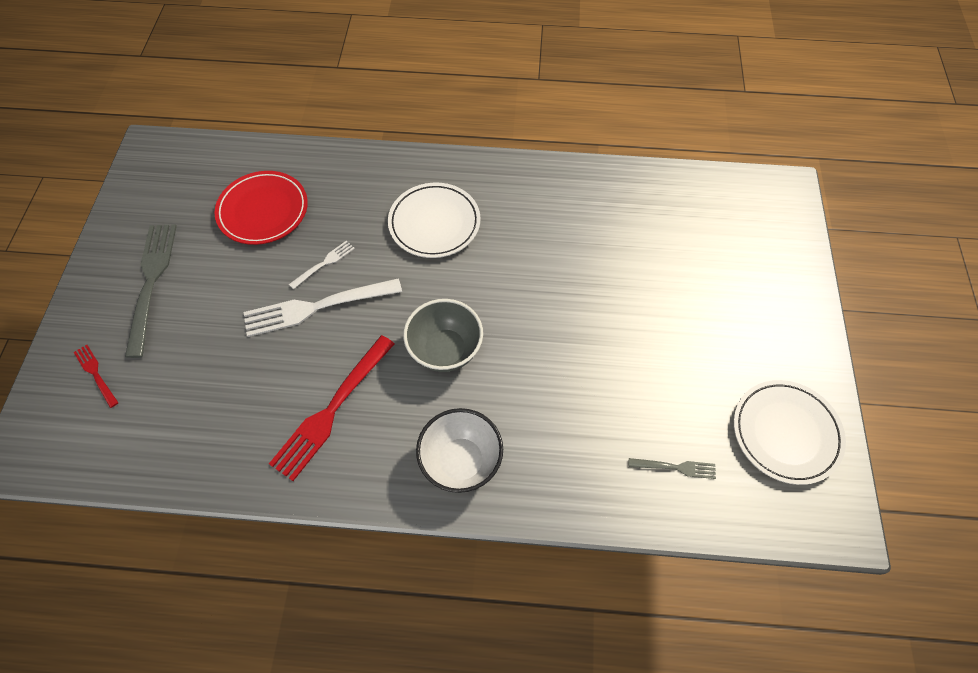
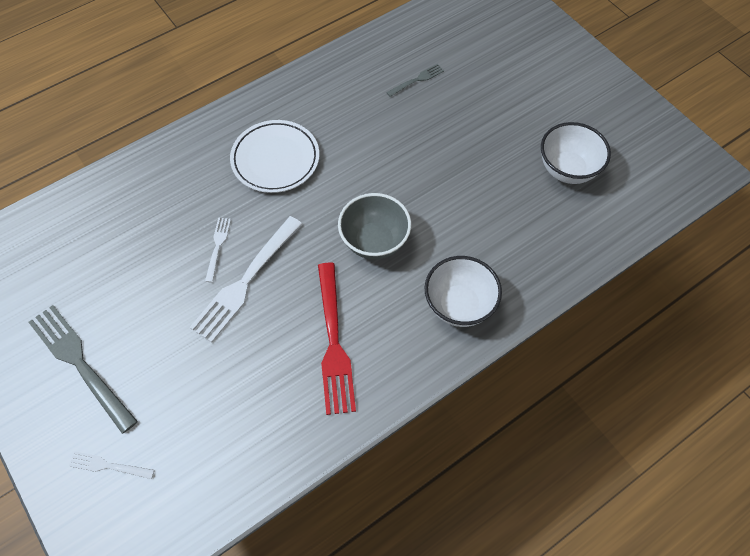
camera: 40 degrees left, 0 degrees up
(96, 374) = (108, 466): red fork -> white fork
(263, 210) = (122, 242): red plate -> none
(675, 467) = (592, 205): grey fork -> grey fork (417, 80)
(684, 415) = (567, 169): none -> white bowl
(785, 433) = (633, 137): white plate -> none

